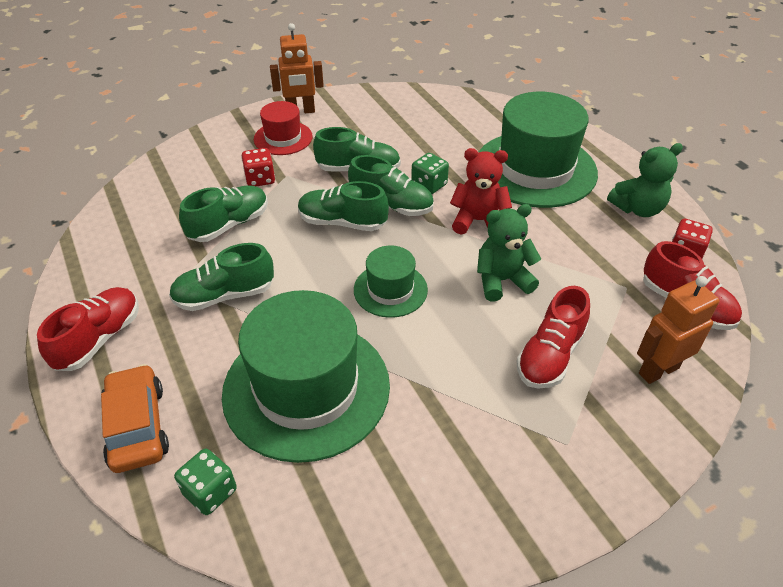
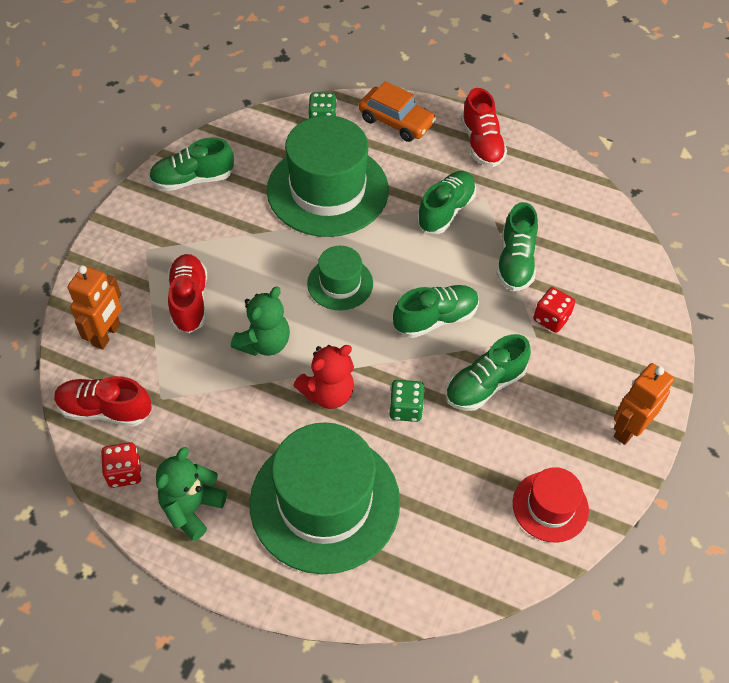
camera: 140 degrees right, 10 degrees up
(283, 138) = (595, 379): red hat -> red hat (550, 506)
(391, 205) = (416, 363): green shoe -> green shoe (193, 179)

